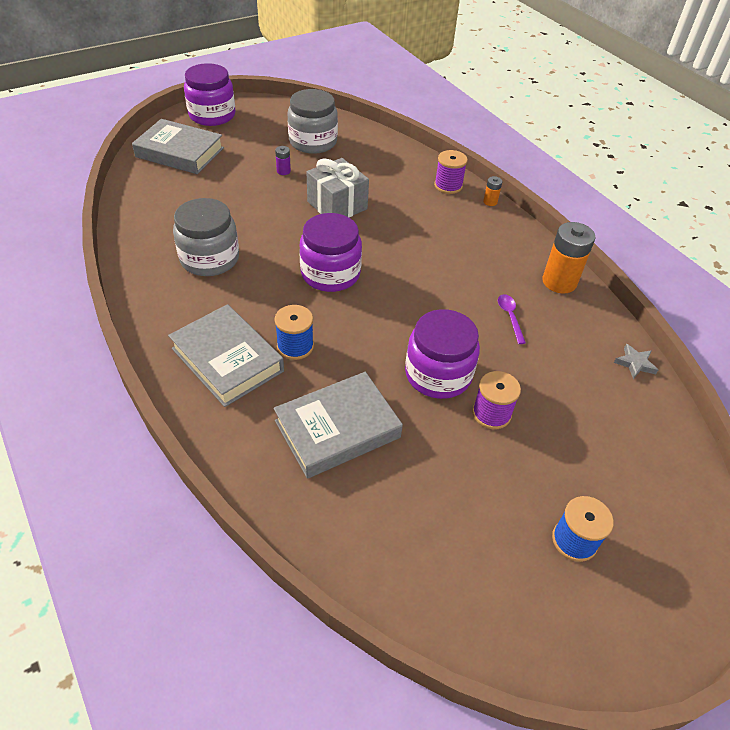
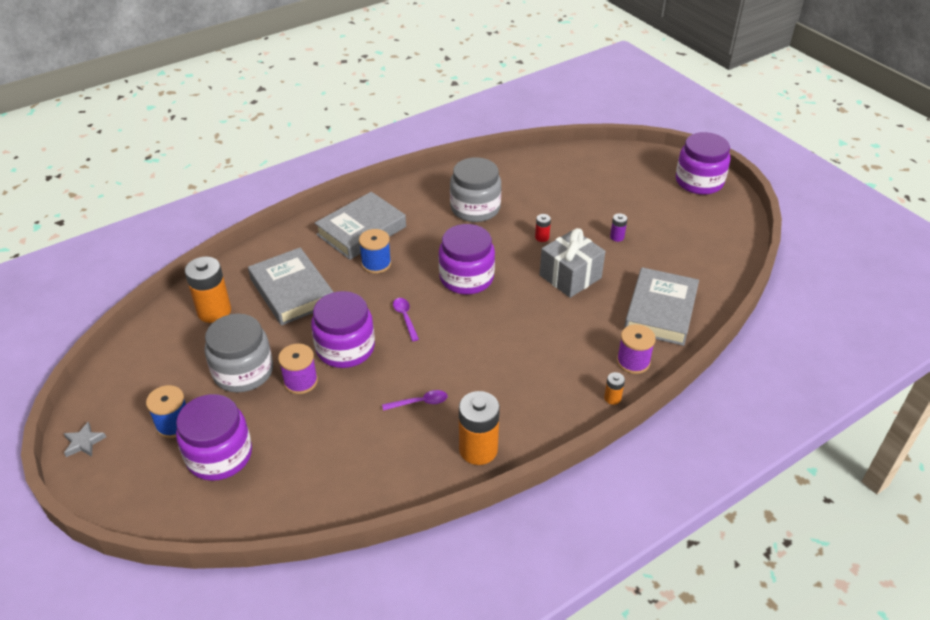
camera: 90 degrees right, 5 degrees down
(180, 152) = (624, 172): grey book -> grey book (660, 311)
(274, 216) = (542, 237): none -> red battery
(313, 142) = (679, 253): grey jar -> grey jar (243, 371)
(371, 518) = (214, 311): none -> orange battery
(390, 323) = (405, 317): none -> purple spoon
(610, 484) = (219, 455): none -> purple jar
(635, 363) = (358, 500): grey star -> grey star (84, 442)

